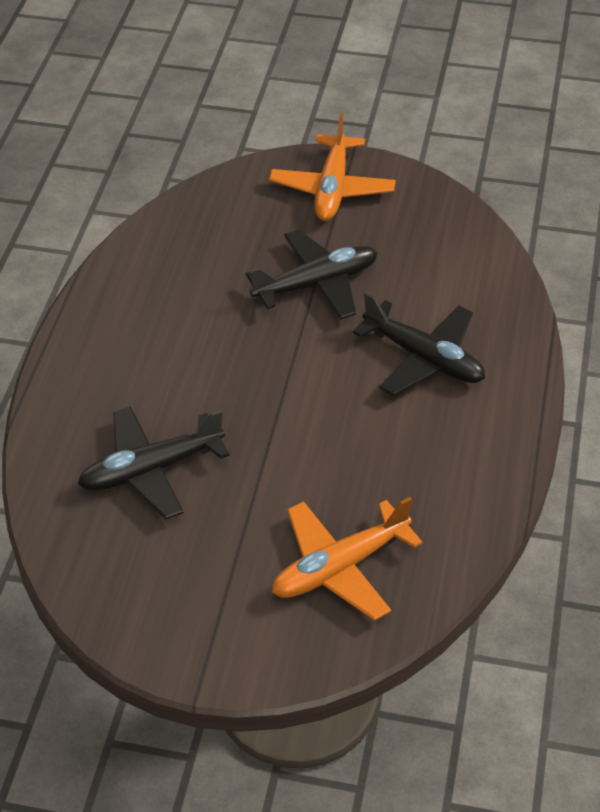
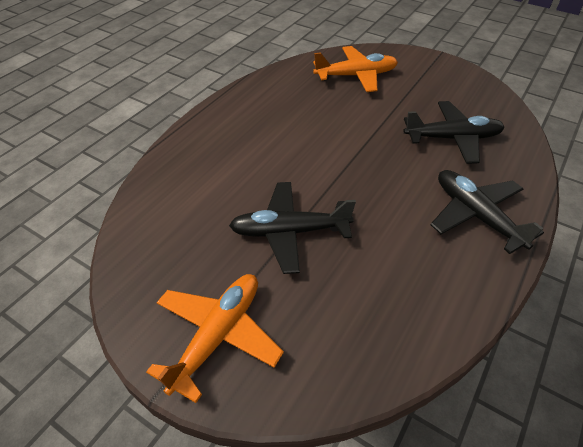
camera: 160 degrees left, 0 degrees up
(424, 358) = (246, 156): black plane -> black plane (476, 215)

